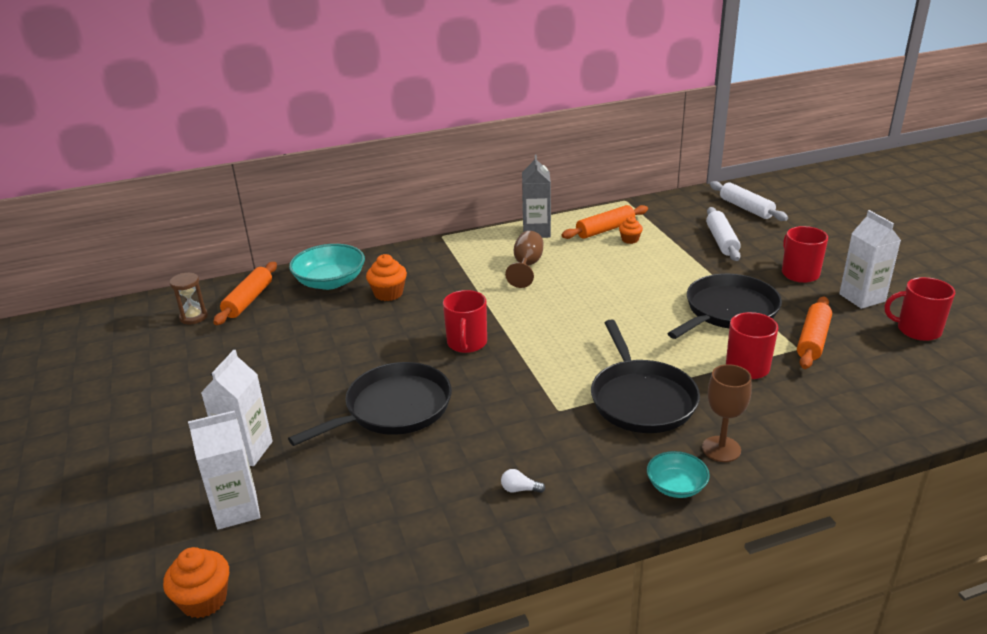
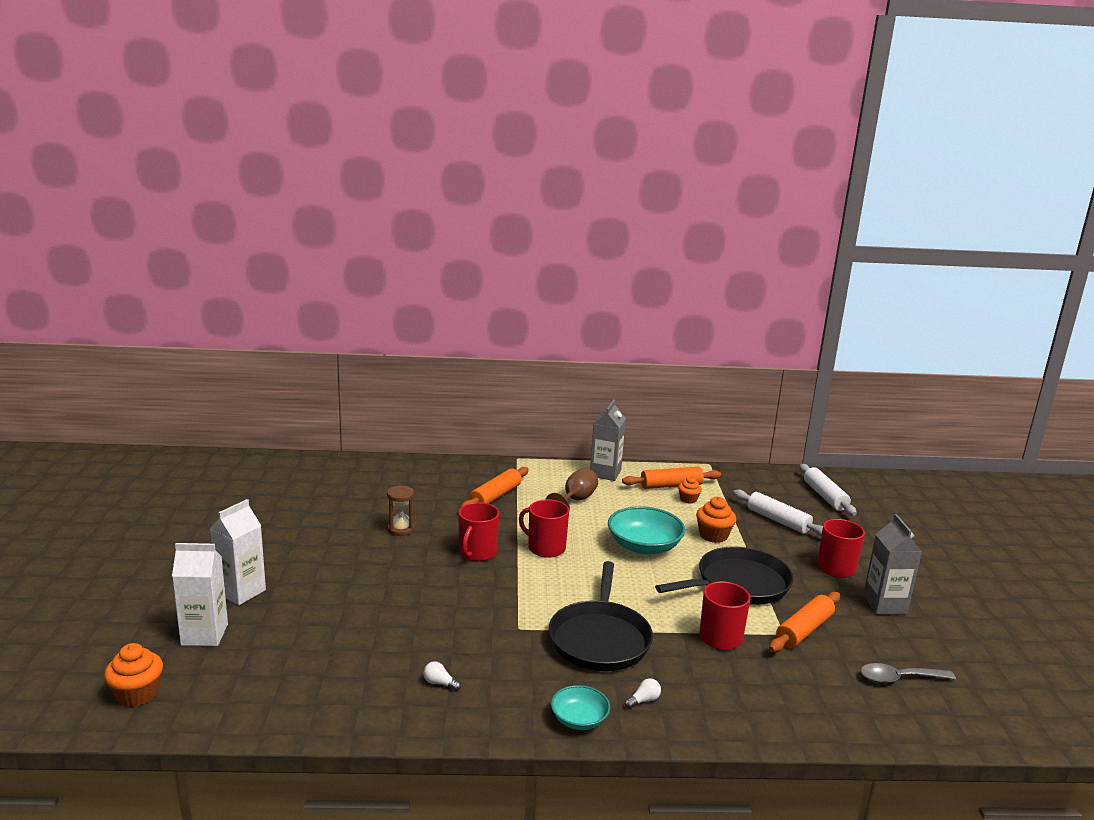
camera: 15 degrees right, 10 degrees down
(194, 317) = (268, 477): brown hourglass -> brown hourglass (401, 529)
(248, 300) = (320, 474): orange rolling pin -> orange rolling pin (495, 496)
(330, 282) = (396, 475): turquoise bowl -> turquoise bowl (644, 546)
(388, 293) = (438, 496): orange cupcake -> orange cupcake (713, 535)
(394, 408) = (379, 590): black pan -> none
(721, 241) = (778, 520): white rolling pin -> white rolling pin turned 60 degrees counterclockwise
(721, 449) = (643, 700): brown goblet -> white light bulb
(862, 298) = (884, 605): white carton -> grey carton
(917, 330) = (921, 648): red mug -> red mug (545, 548)
(919, 363) = (899, 678): none -> grey spoon

